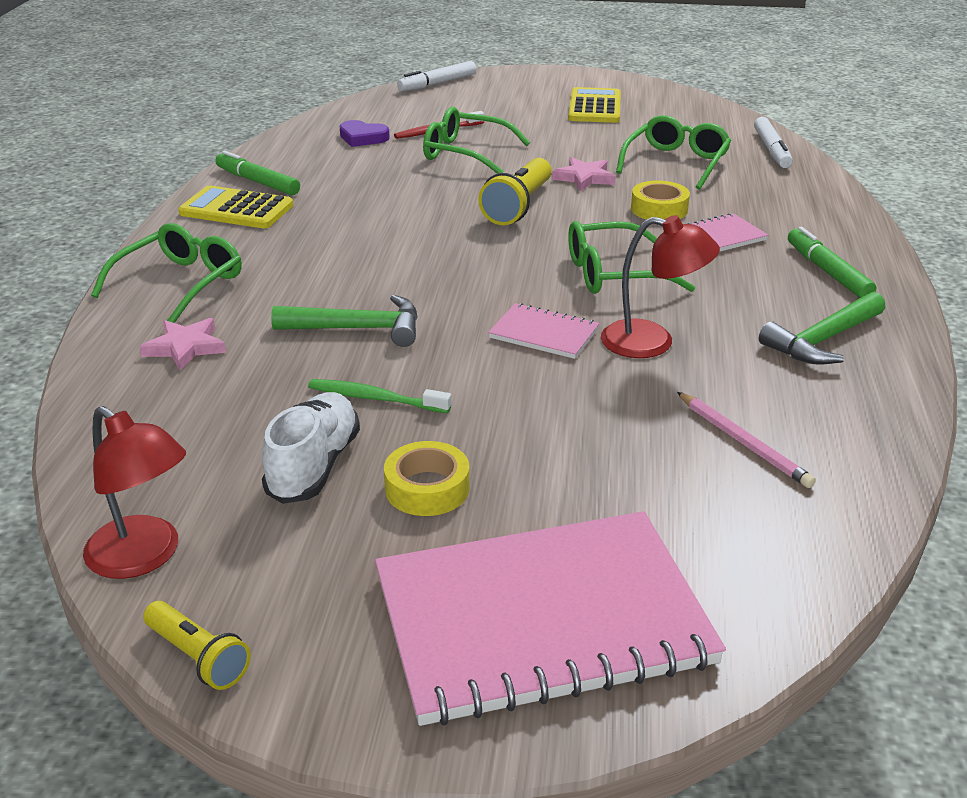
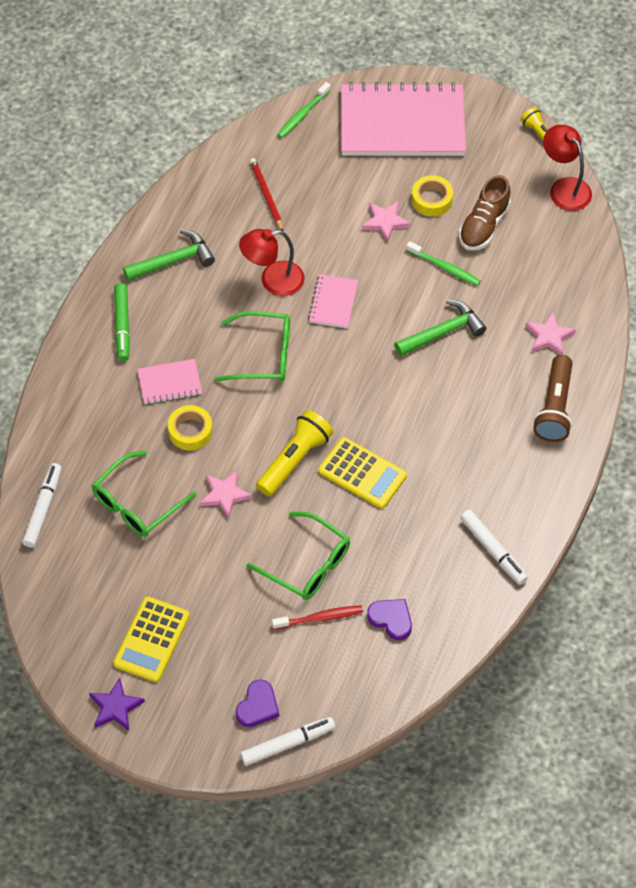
camera: 165 degrees left, 25 degrees up
(179, 284) = (554, 408): green glasses -> brown flashlight
(236, 209) = (512, 505): yellow calculator -> yellow calculator (362, 473)
(257, 182) = (493, 550): green marker -> white marker
(314, 466) = (484, 226): white shoe -> brown shoe
(359, 329) = (443, 332): green hammer -> green hammer turned 135 degrees clockwise
(473, 93) = (258, 706): none -> purple heart
(504, 441) = (385, 222): none -> pink star
(543, 334) = (333, 302): pink notebook -> pink notebook turned 60 degrees clockwise
(600, 81) = (115, 707): none -> purple star
(652, 342) = (273, 280): red lamp -> red lamp turned 45 degrees counterclockwise
(743, 442) = (266, 195): pink pencil -> red pencil
(775, 594) = (302, 114): none -> green toothbrush

